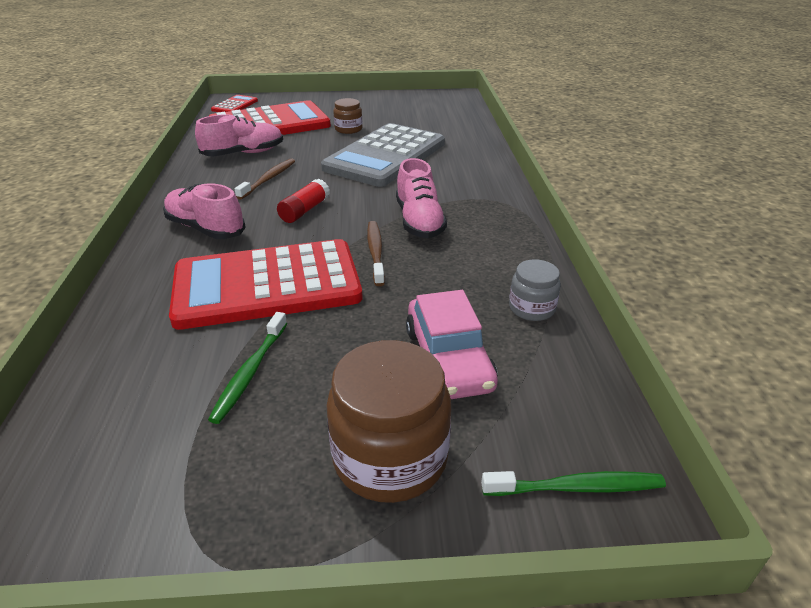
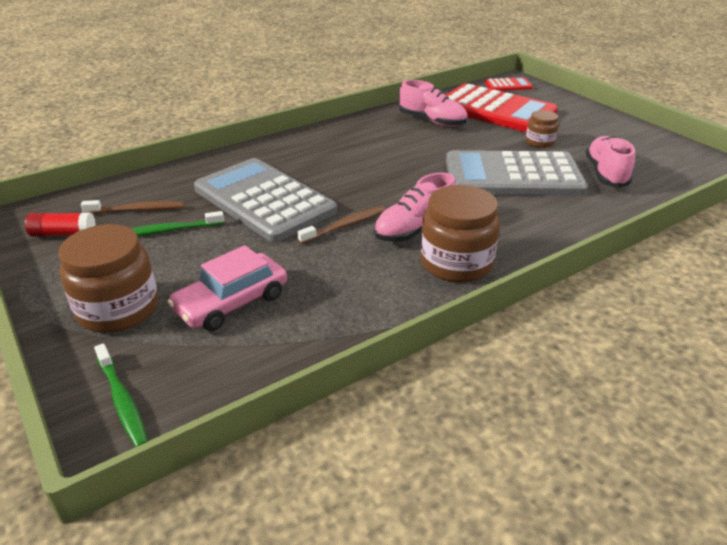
camera: 60 degrees right, 0 degrees up
(206, 228) = (311, 153): pink shoe -> pink shoe (606, 174)
(267, 285) = (264, 200): red calculator -> grey calculator
(268, 179) = (404, 145): brown toothbrush -> brown toothbrush (137, 210)
(305, 210) = (374, 176): red glue stick -> red glue stick (63, 234)
(487, 220) = (456, 263): none -> brown jar
(531, 308) = (330, 326): grey jar -> none

